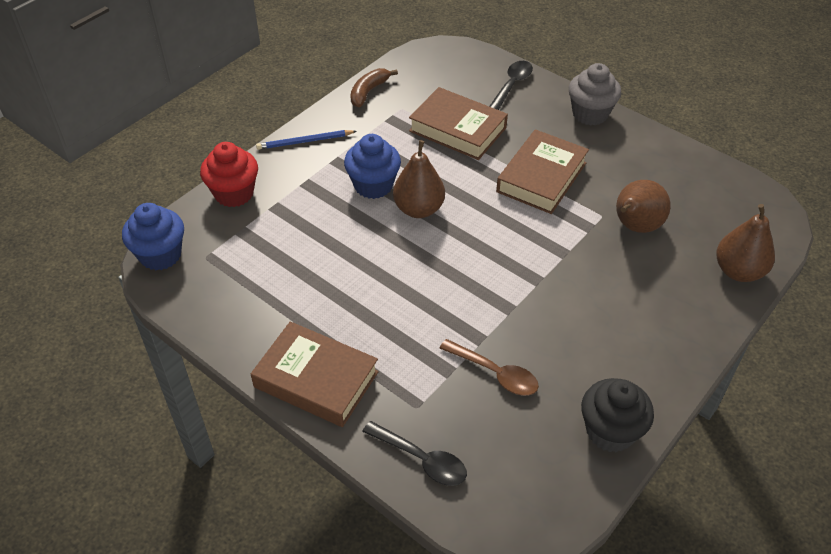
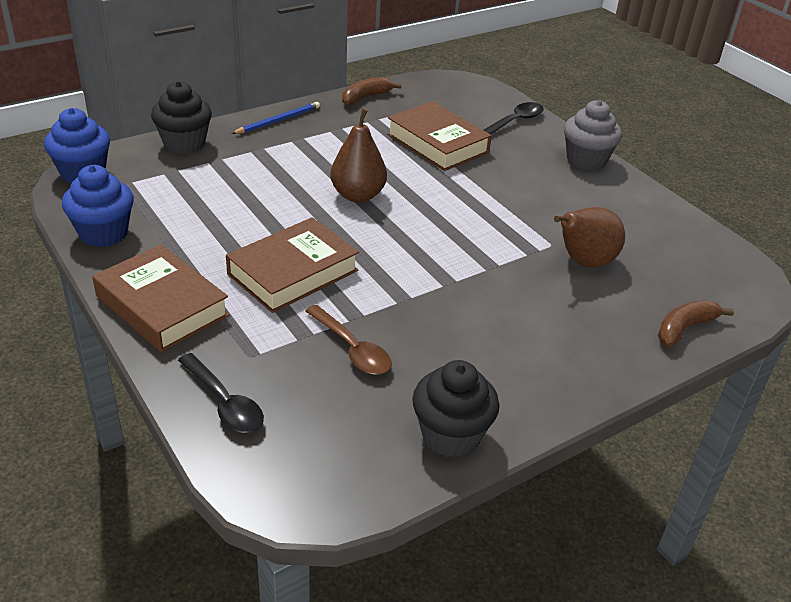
camera: 15 degrees right, 10 degrees down
(234, 193) = (184, 144): red cupcake -> black cupcake
(304, 141) = (278, 120): blue pencil -> blue pencil turned 135 degrees clockwise
(373, 185) = (324, 167): blue cupcake -> blue cupcake (104, 233)
(541, 177) = (503, 199): brown book -> brown book (293, 272)
(738, 271) = (684, 328): brown pear -> brown banana

